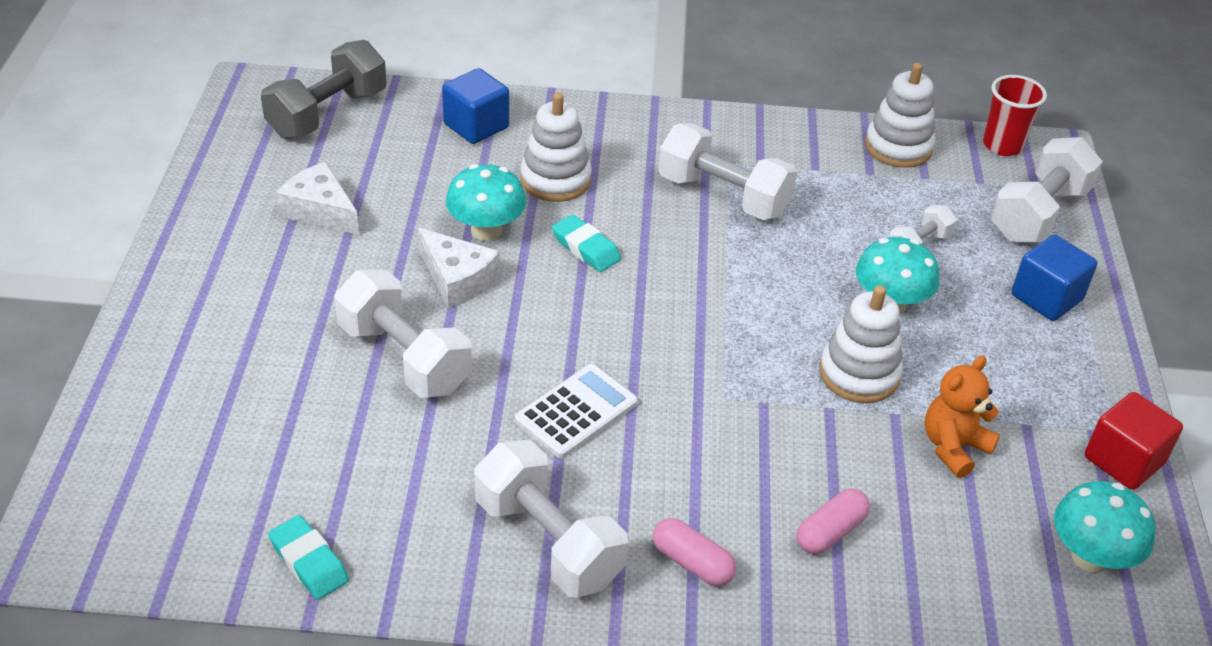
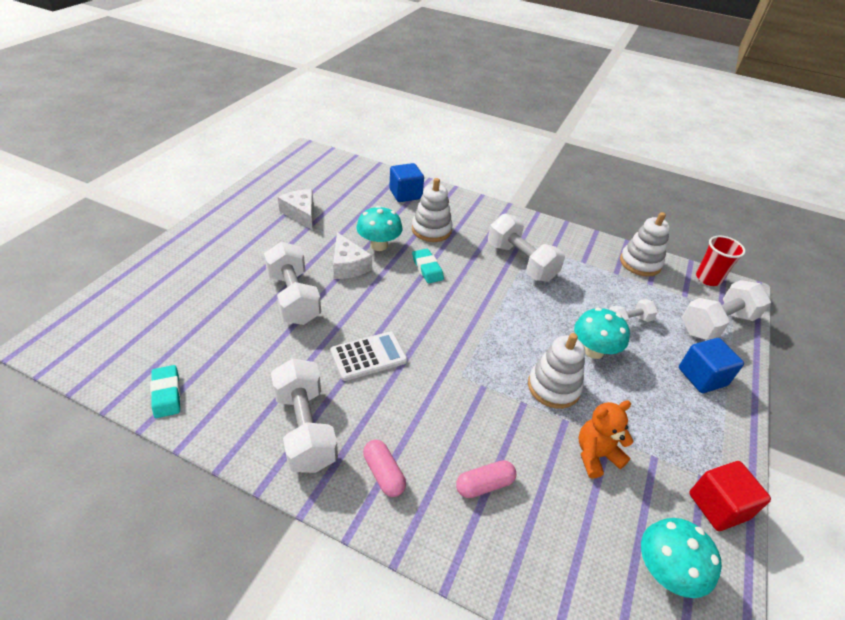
camera: 20 degrees right, 0 degrees up
(328, 114) = (335, 171): grey dumbbell -> none

